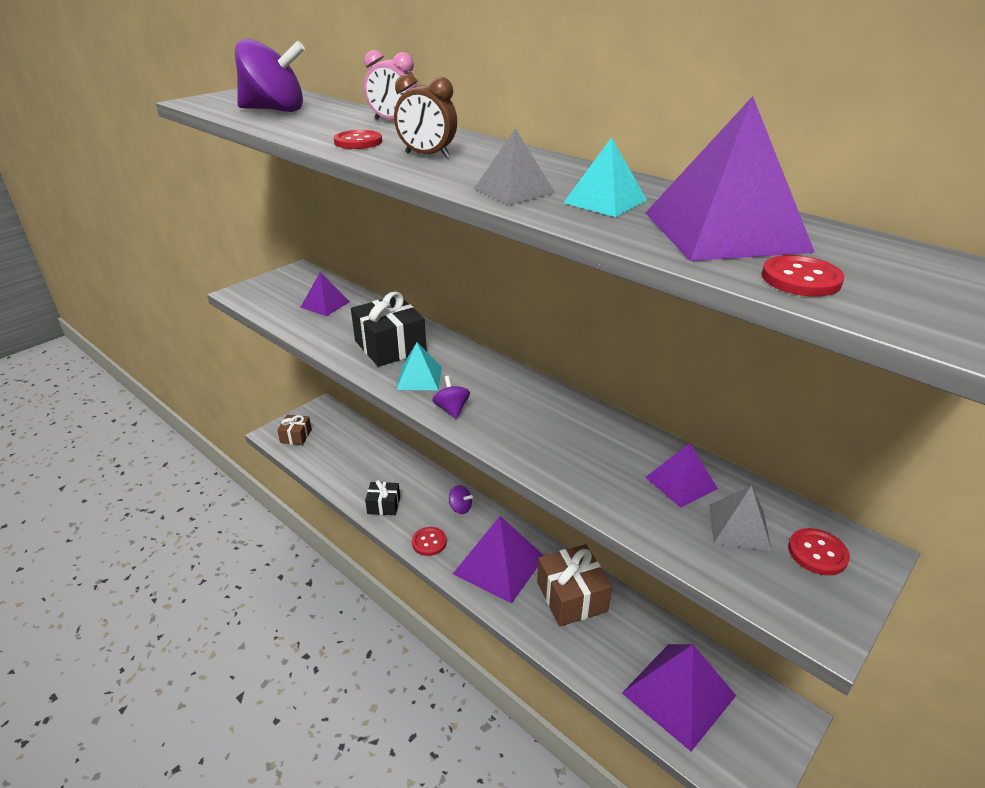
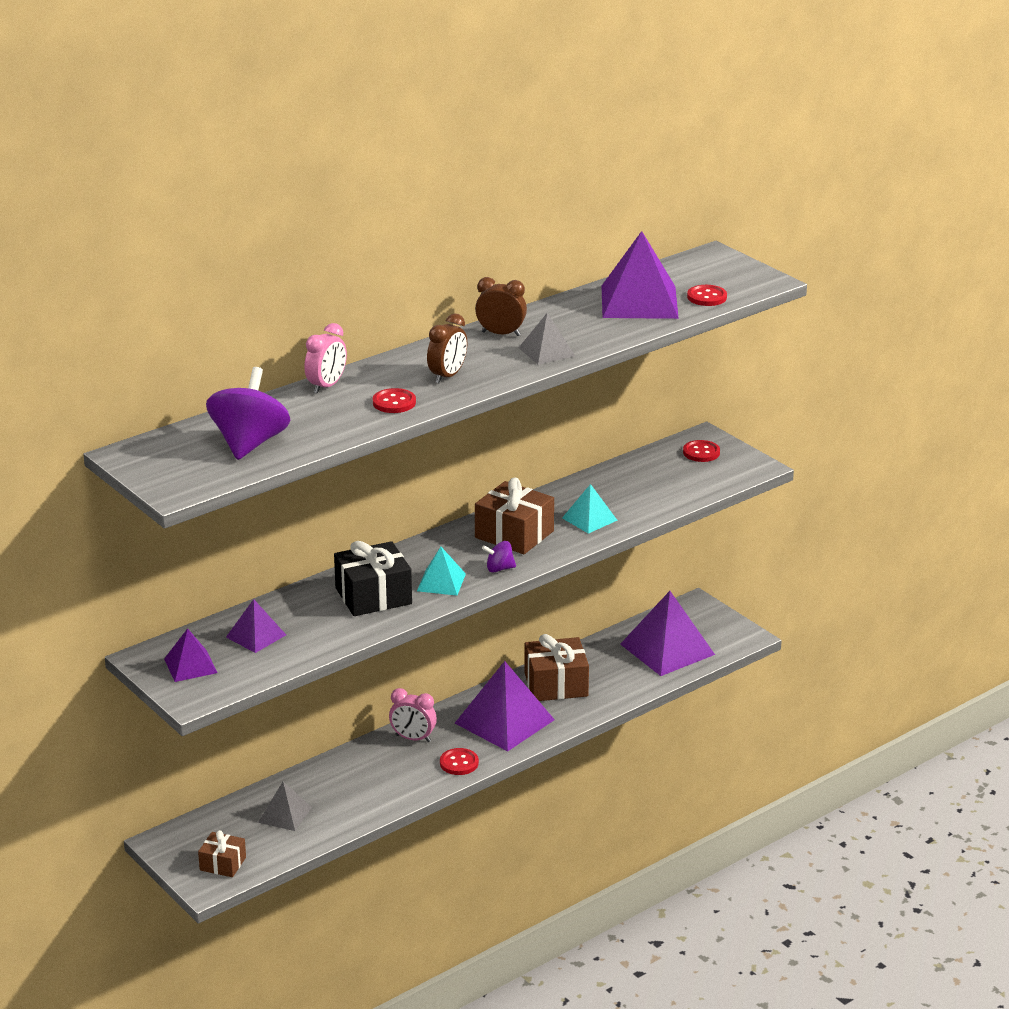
camera: 80 degrees left, 5 degrees down
(383, 505) = (389, 792): black gift -> none
(460, 508) = (413, 738): purple spinning top -> pink clock
(525, 411) = (514, 534): none -> brown gift
(552, 168) = (501, 334): none -> brown clock
(605, 201) = (578, 326): turquoise pyramid -> turquoise pyramid (589, 519)
(681, 482) = (623, 483): purple pyramid -> purple pyramid (190, 665)
(739, 526) = (672, 472): grey pyramid -> grey pyramid (285, 814)

